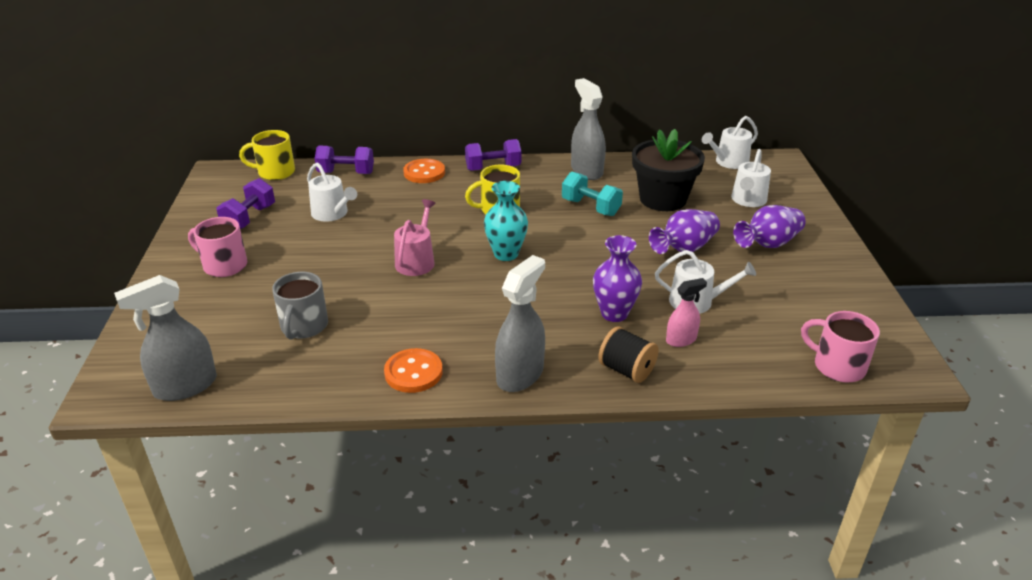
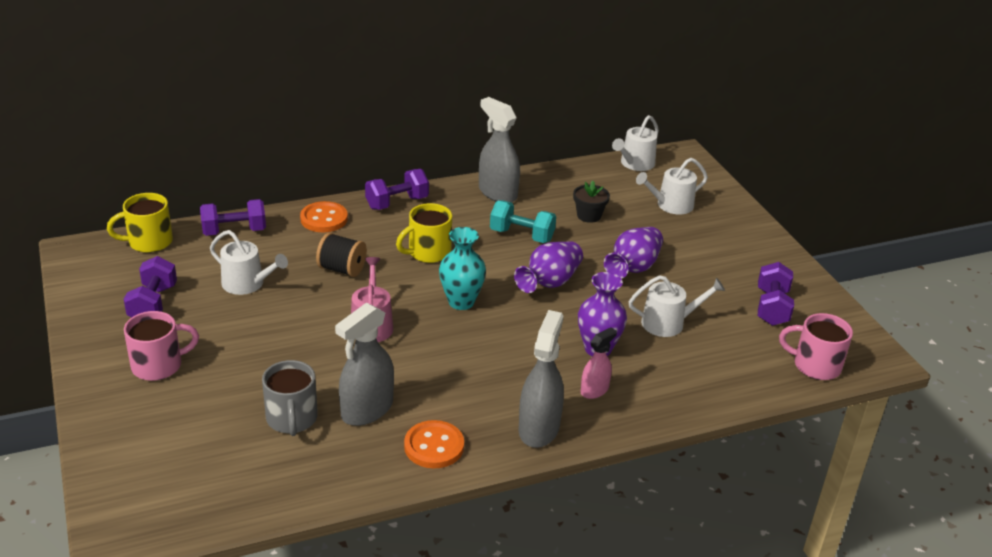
camera: 20 degrees left, 0 degrees up
(185, 386) = (201, 508): grey spray bottle -> grey spray bottle (367, 410)
(224, 265) = (159, 365): pink mug -> pink mug turned 150 degrees clockwise
(626, 370) = (635, 404): black spool -> black spool (342, 269)
(662, 199) = (589, 215): black flower pot -> black flower pot, size x0.50
(681, 340) = (671, 364): pink spray bottle -> pink spray bottle (594, 390)
(748, 200) = (671, 205): white watering can -> white watering can turned 60 degrees clockwise
(768, 244) = (708, 251): purple vase -> purple vase (549, 282)
(813, 304) = (772, 307): none -> purple dumbbell

